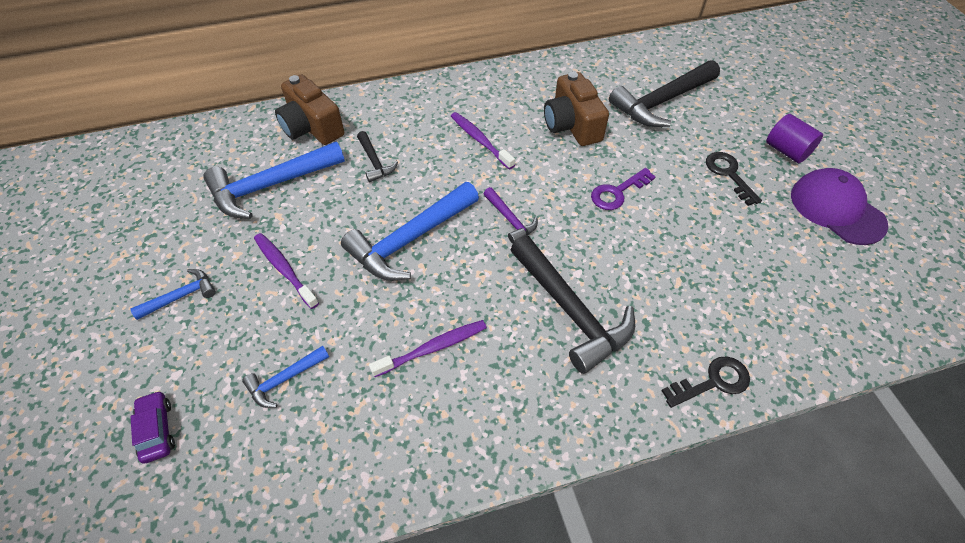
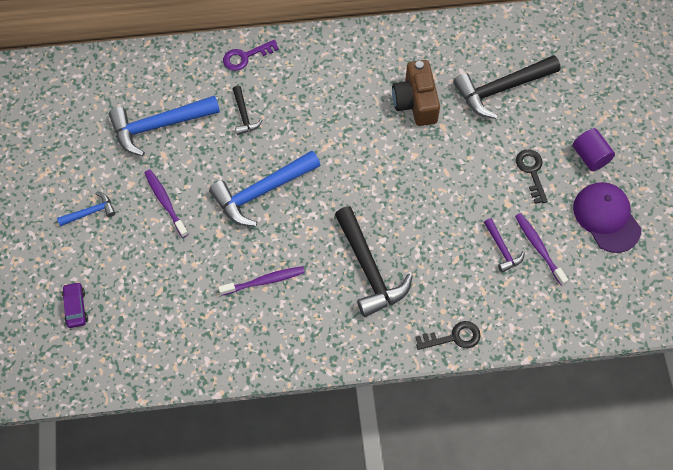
camera: 10 degrees right, 10 degrees up
(284, 379) = (160, 287): blue hammer -> none
(312, 127) = (196, 71): brown camera -> none
(480, 140) = (334, 106): purple toothbrush -> purple toothbrush (539, 248)
(510, 220) = (342, 187): purple hammer -> purple hammer (502, 249)
(617, 192) = (434, 175): purple key -> purple key (245, 57)

